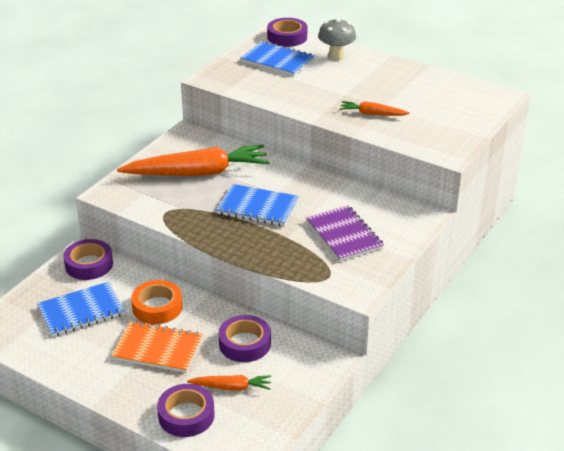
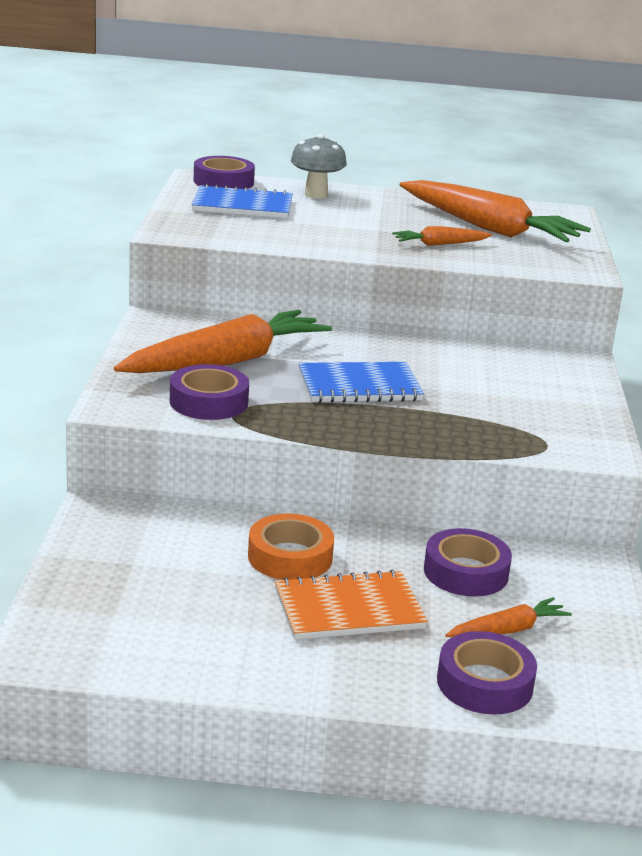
camera: 30 degrees left, 10 degrees down
(81, 311) = (175, 589): blue notebook -> none
(89, 264) = (123, 526): purple tape -> purple tape (208, 402)
(344, 235) = (510, 396): purple notebook -> none
(423, 104) = (489, 228): none -> orange carrot

